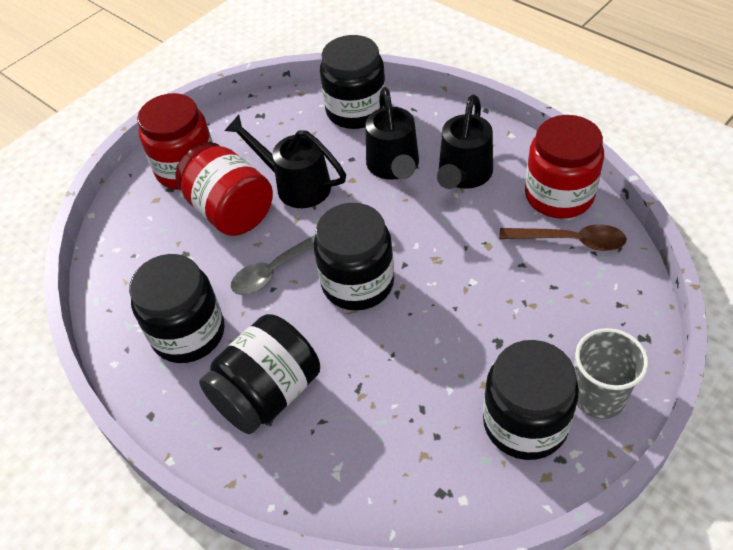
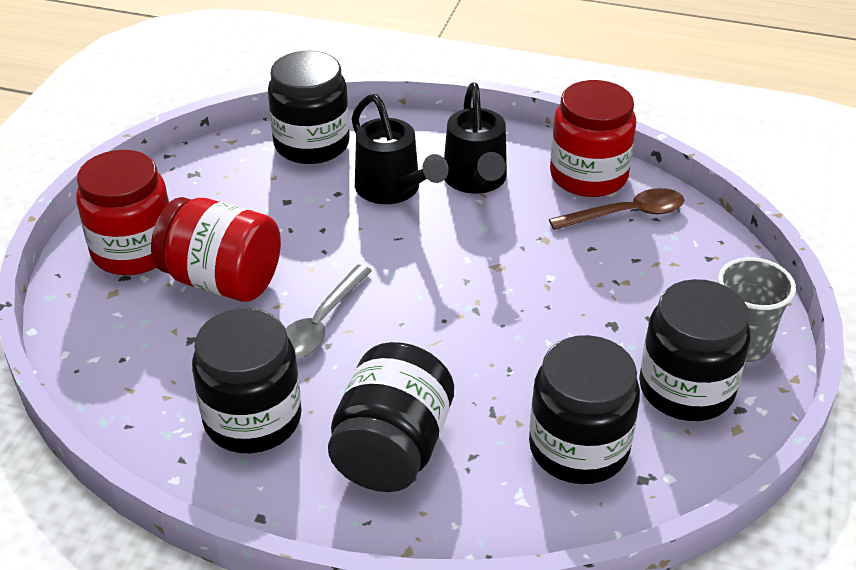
camera: 30 degrees left, 10 degrees down
(296, 185) = (287, 234): black watering can -> none
(358, 283) = (425, 312): black jar -> black jar (578, 448)

